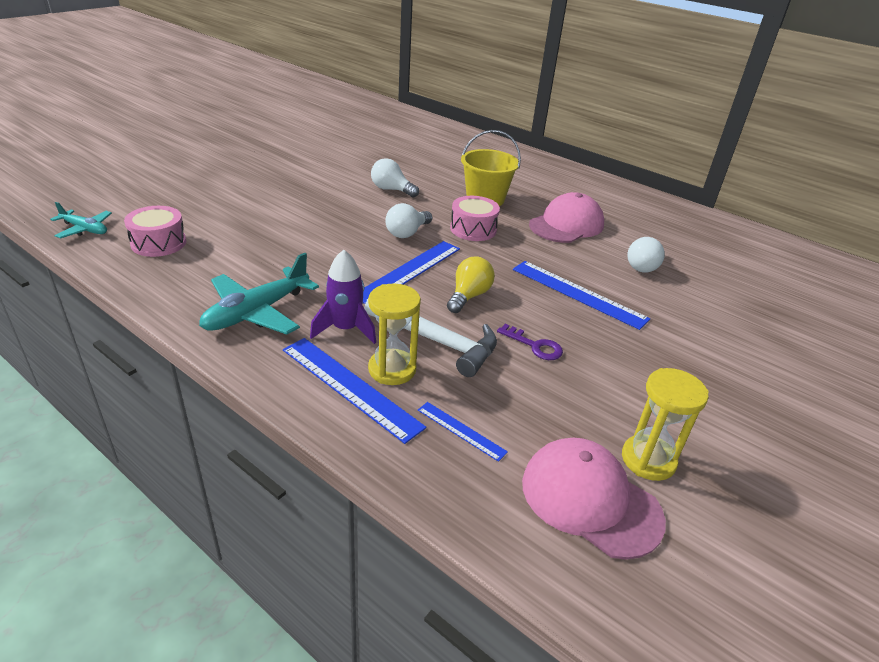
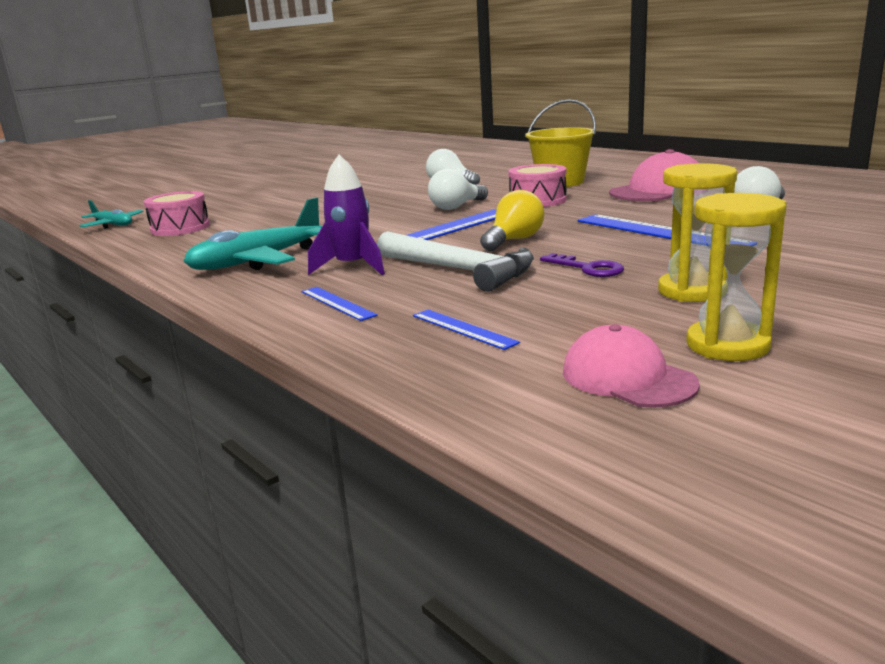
camera: 15 degrees right, 15 degrees down
(350, 387) = (337, 303): blue ruler -> blue ruler, size x0.52
(392, 369) = (394, 290): yellow hourglass -> yellow hourglass (692, 291)
(590, 500) = (627, 378): pink cap -> pink cap, size x0.66

